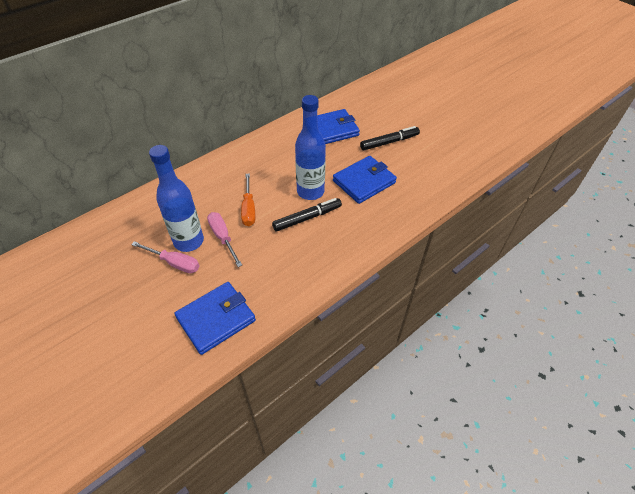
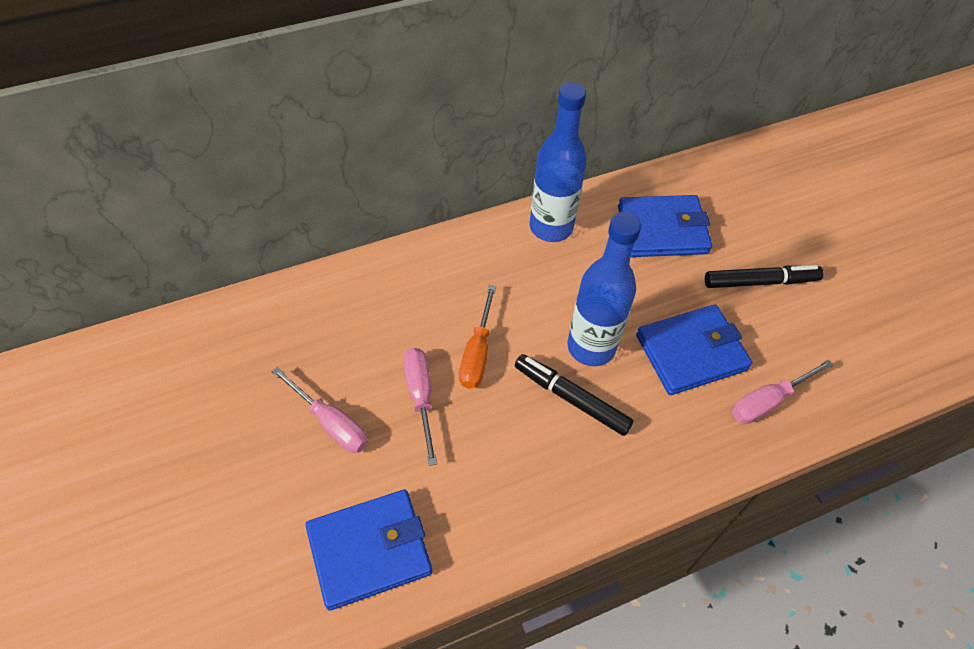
camera: 15 degrees right, 5 degrees up
(189, 241) = (364, 388): blue bottle -> blue bottle (551, 227)
(307, 218) = (571, 398): black marker -> black marker turned 135 degrees counterclockwise
(410, 194) = (768, 401): none -> pink screwdriver

